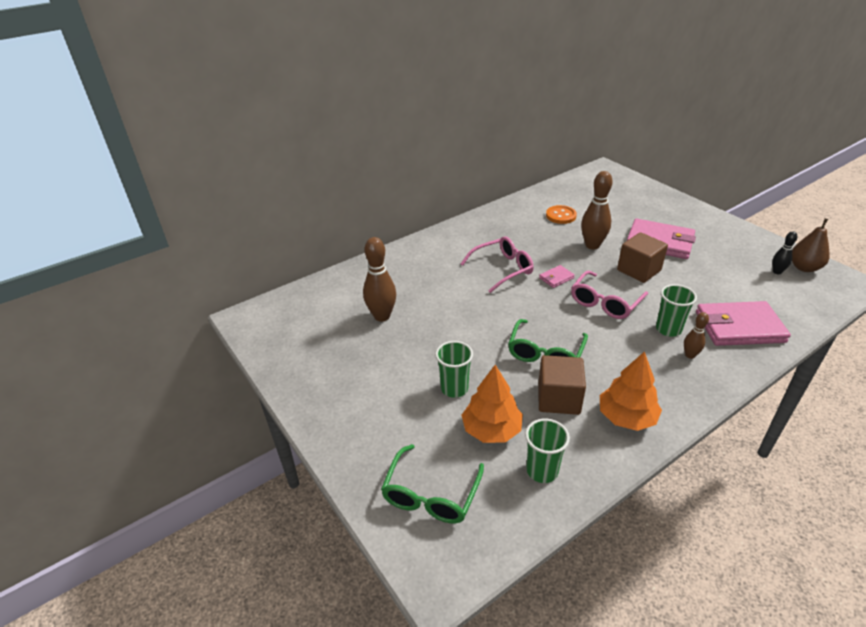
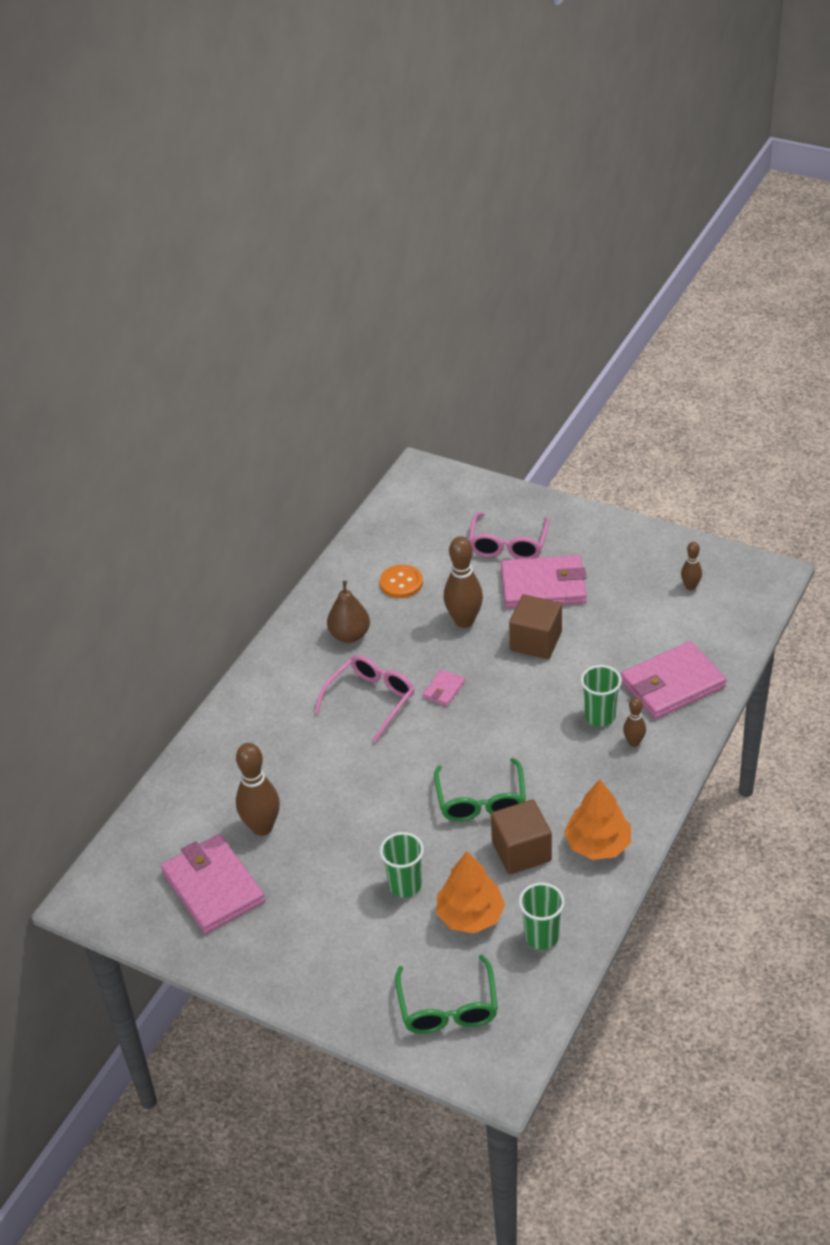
camera: 25 degrees left, 5 degrees up
(324, 340) = (213, 887): none -> pink wallet
(605, 302) = (516, 705): pink glasses -> pink glasses (508, 545)
(777, 272) = (690, 586): black bowling pin -> brown bowling pin
(804, 267) = (718, 569): brown pear -> brown pear (350, 635)

